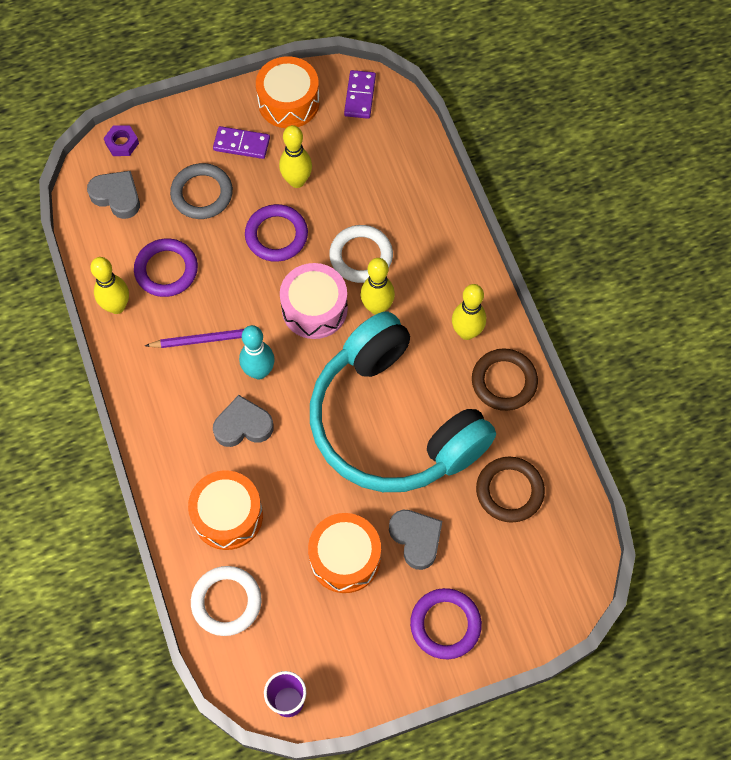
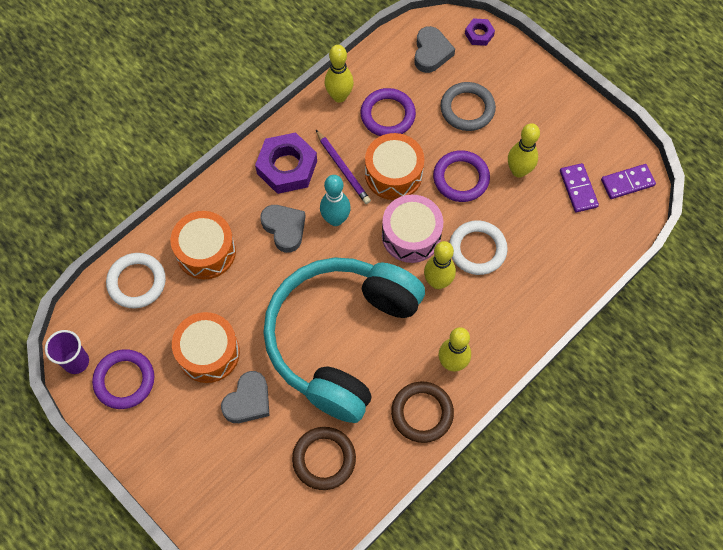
camera: 65 degrees right, 0 degrees up
(172, 393) = (287, 167): none -> purple nut
(241, 144) = (528, 116): purple domino -> purple domino (578, 189)
(288, 102) = (588, 132): orange drum -> orange drum (393, 174)
(445, 624) = (185, 455): purple ring -> purple ring (124, 380)

